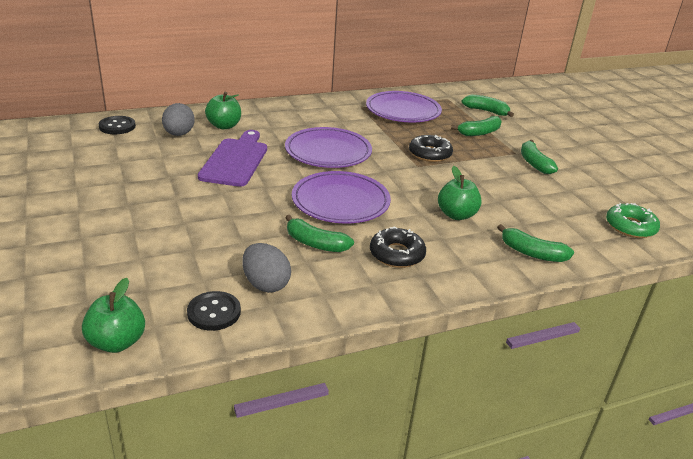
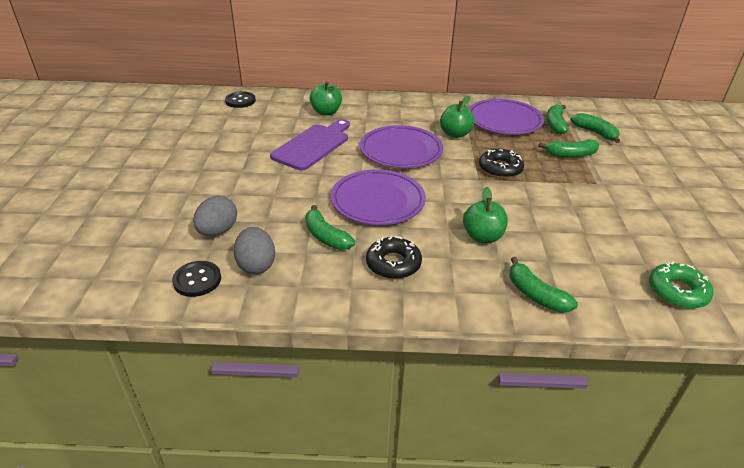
camera: 25 degrees right, 5 degrees up
(117, 342) = (109, 286): green apple -> green apple (455, 134)
(179, 134) = (283, 114): grey egg -> grey egg (218, 231)
(534, 163) = (610, 197): green banana -> green banana (555, 124)

